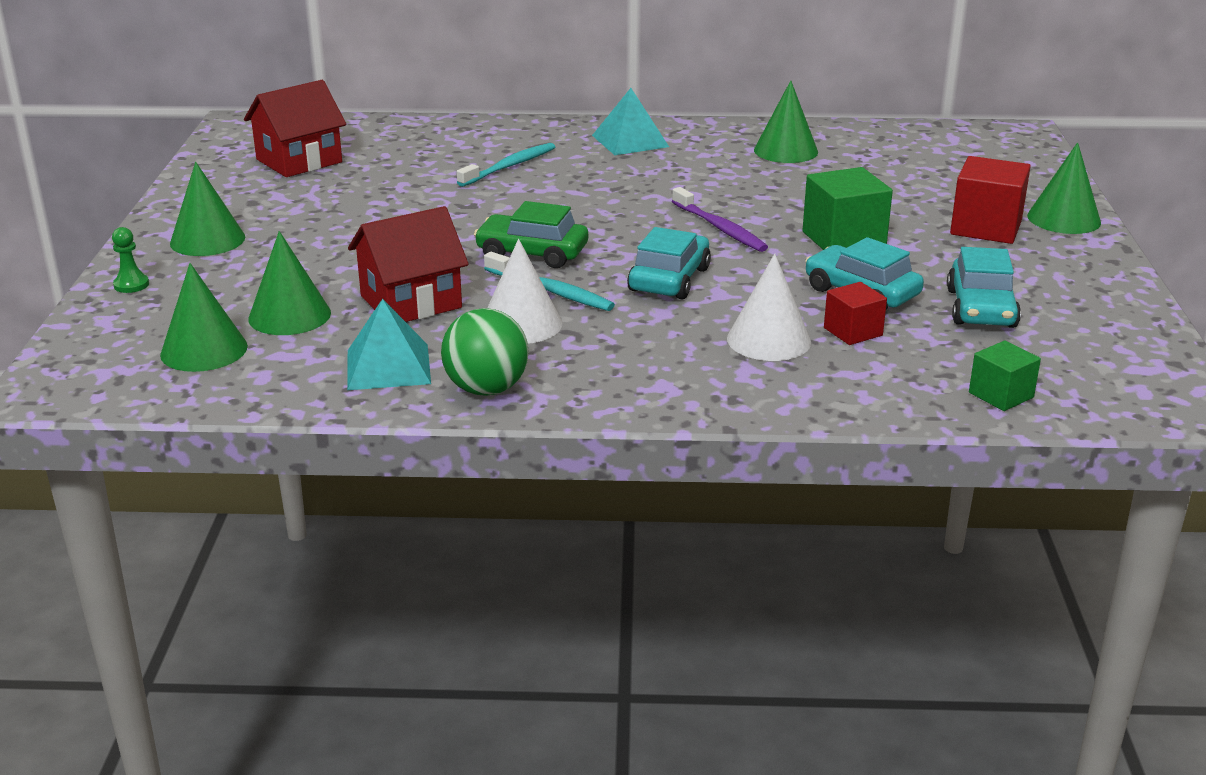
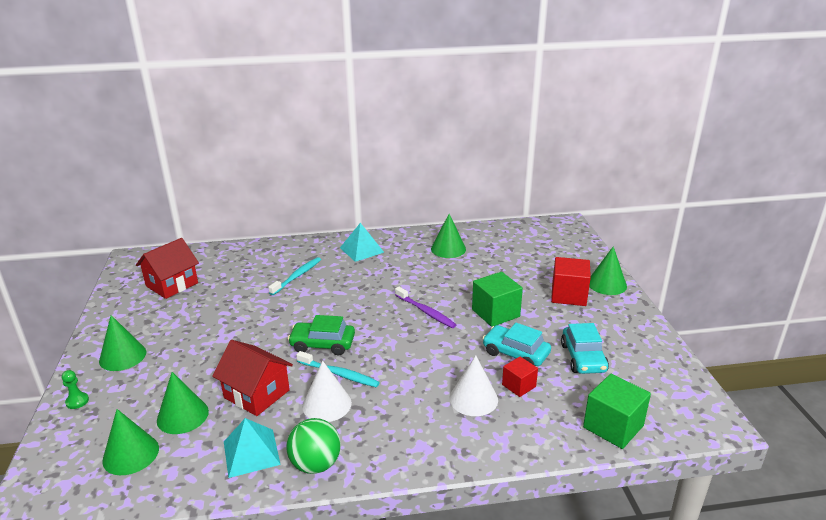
camera: 10 degrees left, 0 degrees up
(411, 302) = (256, 394): red house -> red house turned 75 degrees clockwise
(669, 279) = (406, 356): turquoise car -> none
(1001, 395) = (613, 426): green cube -> green cube, size x1.67

